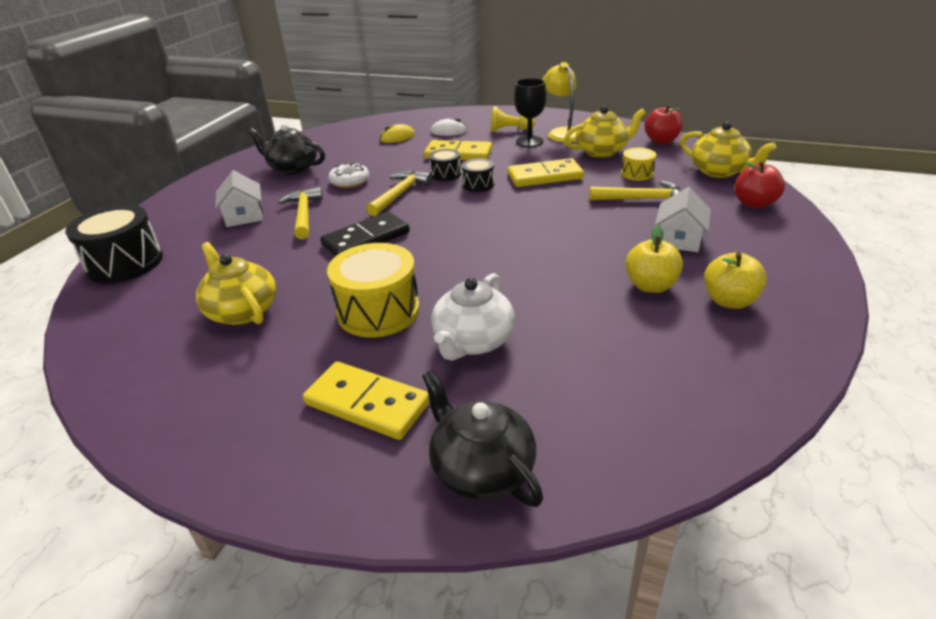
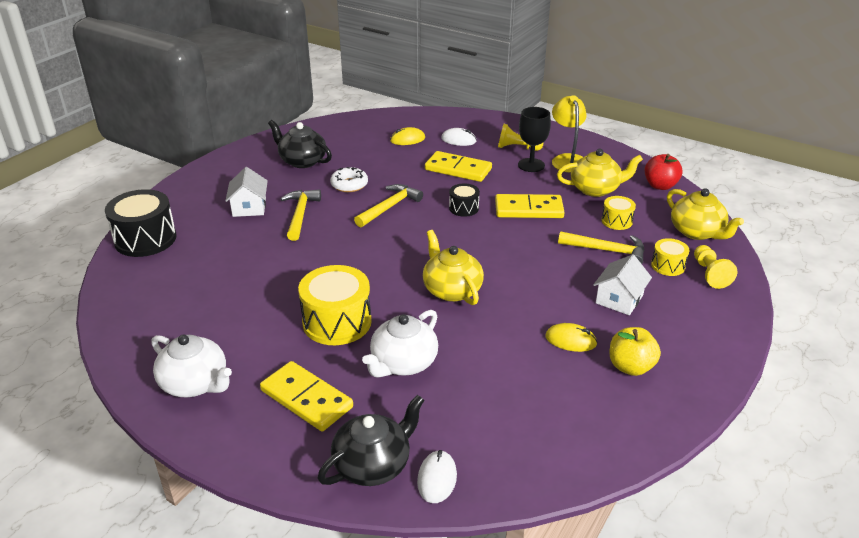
camera: 10 degrees right, 0 degrees up
(215, 412) = (195, 383): none -> white teapot
(242, 311) = (230, 302): yellow teapot -> yellow teapot (451, 290)
(366, 239) = (346, 250): black domino -> none
(446, 174) = (438, 191): black drum -> none
(481, 469) = (373, 464): black teapot -> black teapot turned 75 degrees clockwise
(570, 470) = (437, 478): none -> white mouse
(650, 286) = (570, 340): yellow apple -> yellow mouse
(709, 203) = (668, 266): none -> yellow drum
(754, 204) = (710, 274): red apple -> yellow pawn

